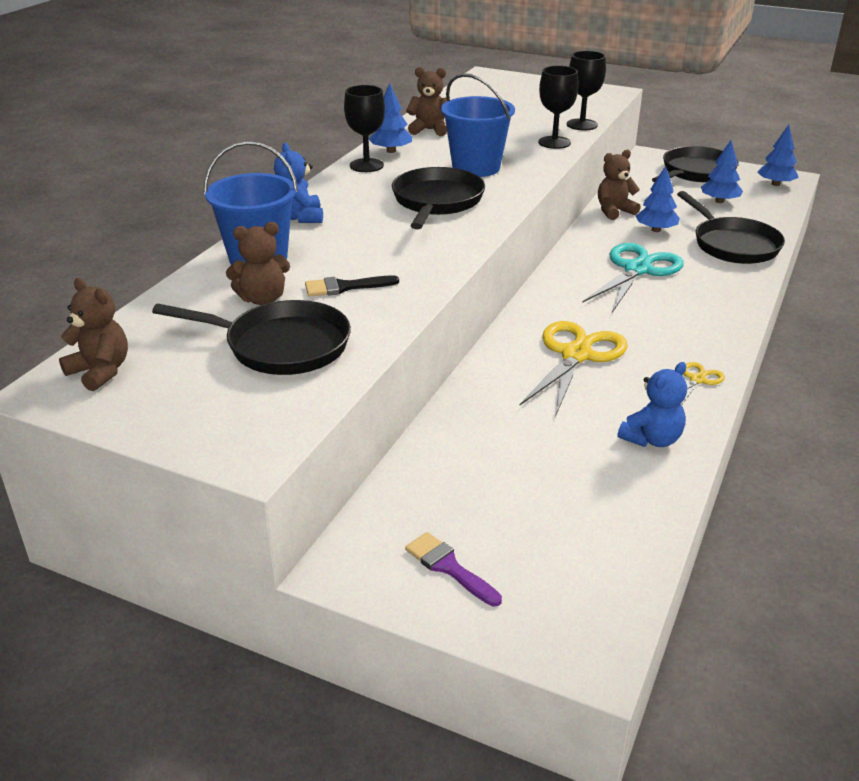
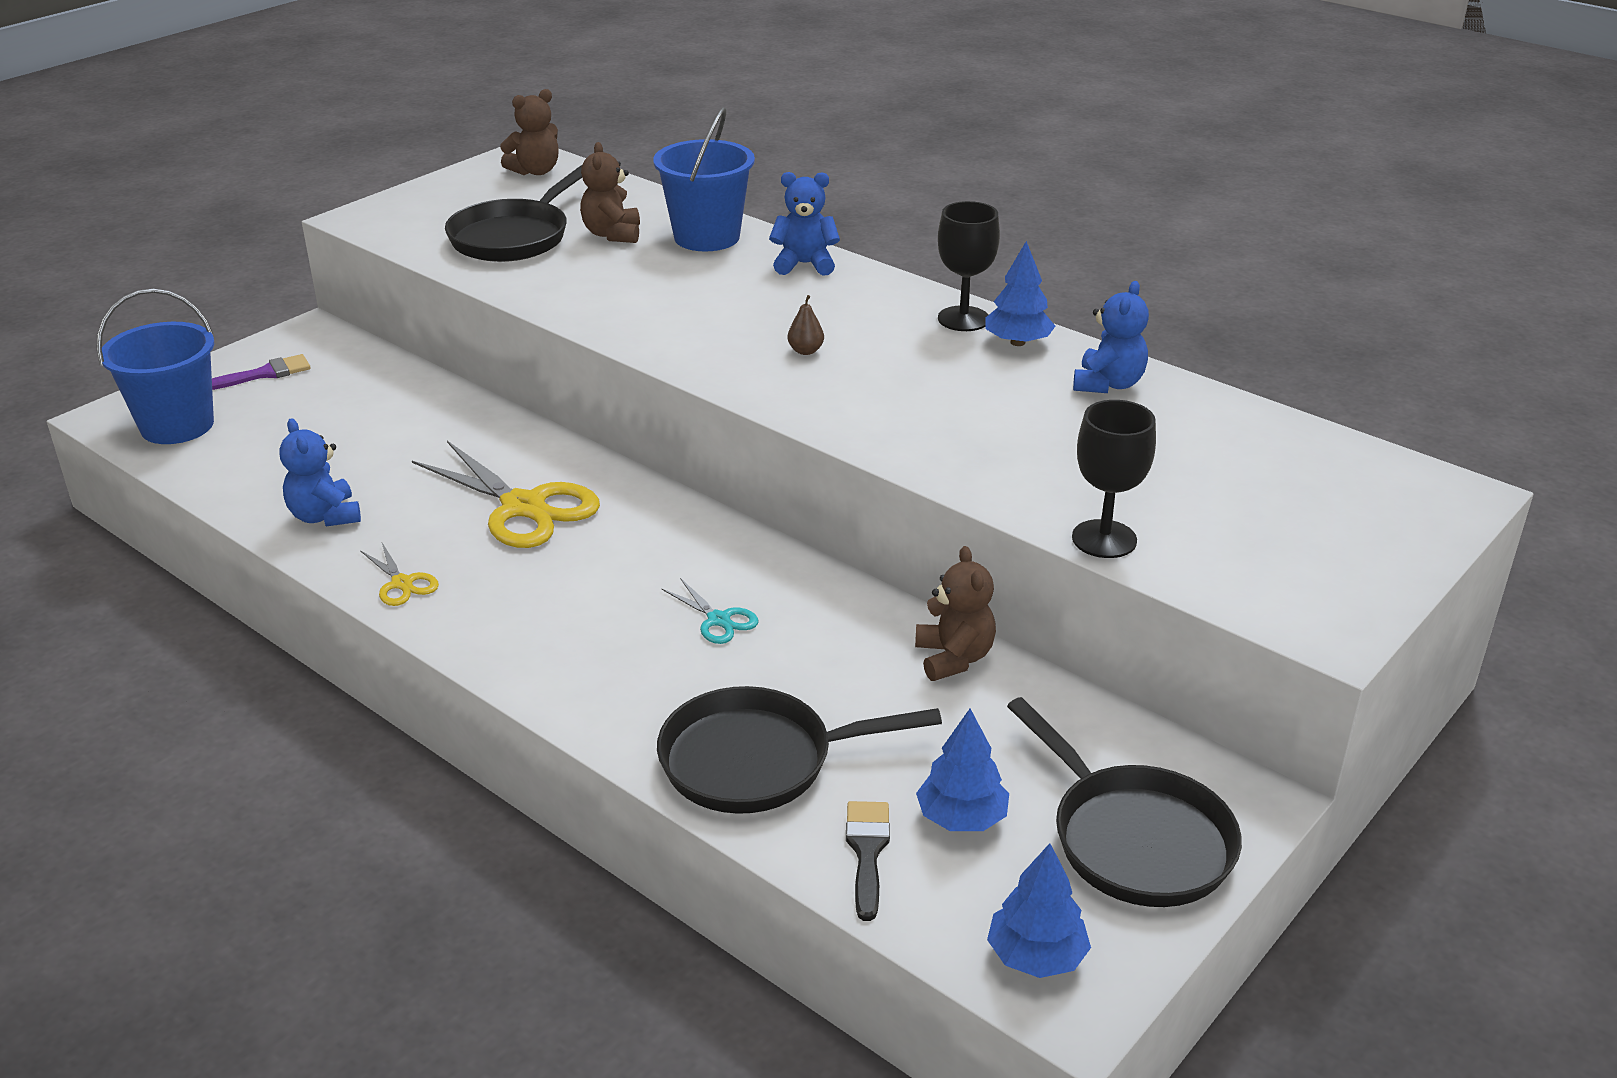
camera: 105 degrees right, 0 degrees up
(345, 287) = (606, 273): black brush -> black brush (867, 851)
(429, 130) = (1108, 384): brown teddy bear -> blue teddy bear
(436, 202) = (805, 351): black pan -> brown pear
(476, 167) = (921, 398): blue bucket -> blue bucket (177, 426)
(554, 142) = (1012, 488): black goblet -> none
(637, 270) = (719, 620): turquoise scissors -> turquoise scissors, size x0.48
(656, 230) = (856, 685): blue tree -> none

